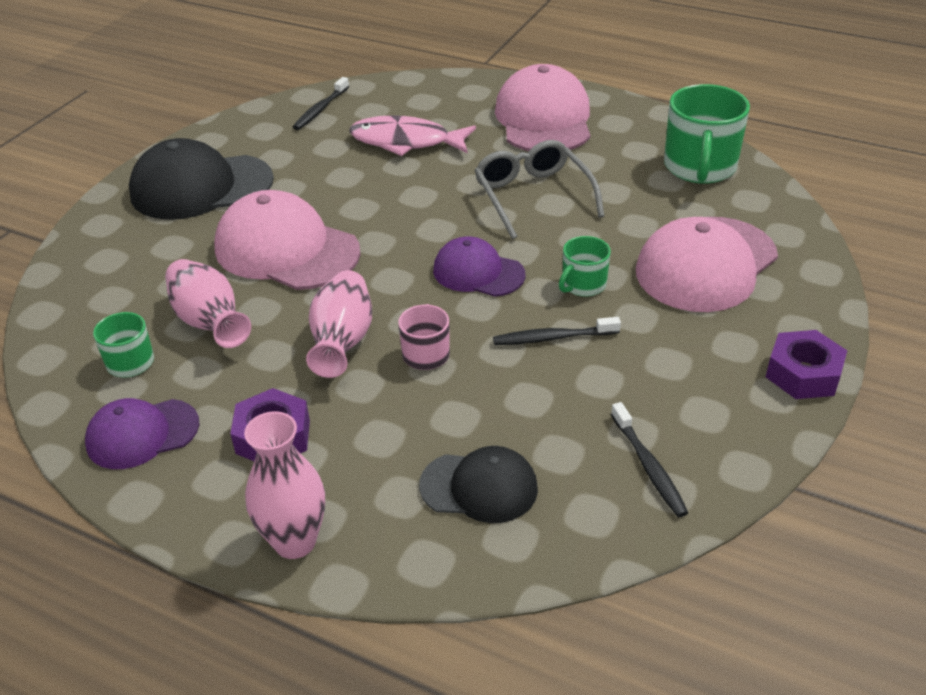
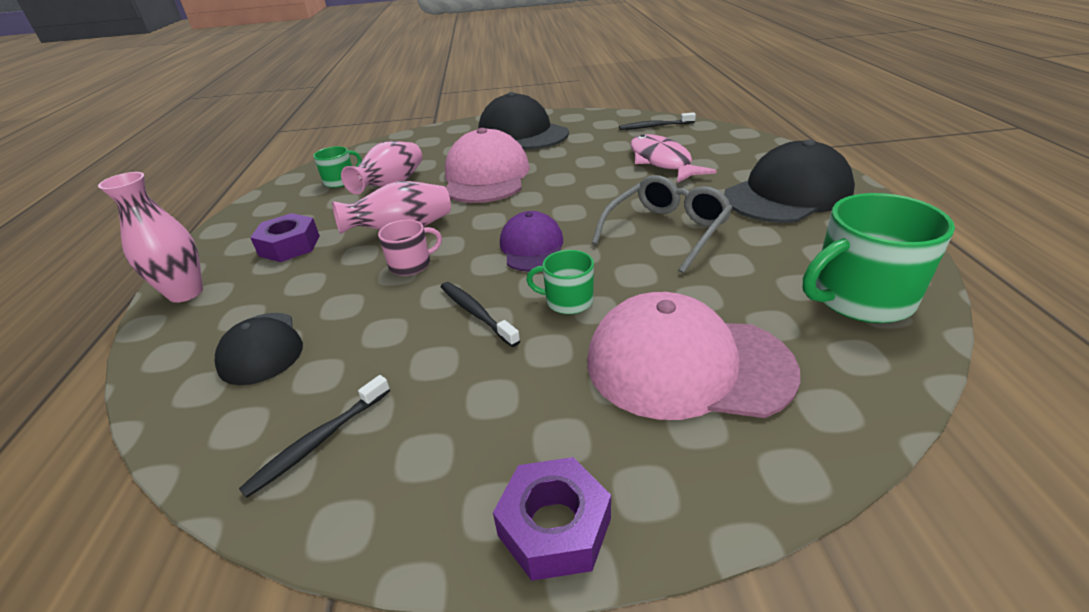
camera: 60 degrees right, 5 degrees down
(142, 434) = (277, 209): purple cap -> none
(544, 119) = (787, 194): pink cap -> black cap

